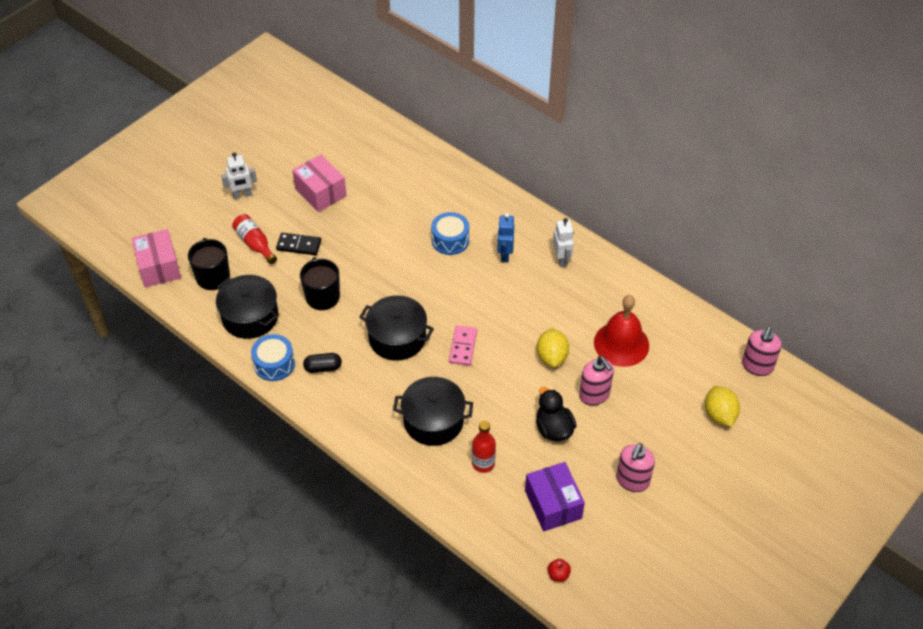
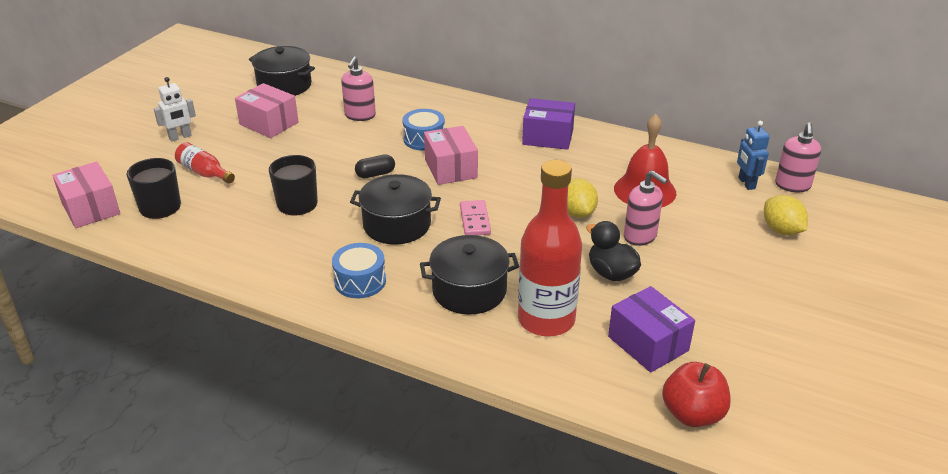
camera: 15 degrees left, 15 degrees down
(250, 317) = (214, 234): black pot -> black pot (284, 85)
(274, 364) = (255, 271): blue drum -> blue drum (360, 281)
(299, 245) = (256, 166): black domino -> none
(323, 368) = (317, 265): black capsule -> black capsule (375, 174)
(462, 282) = (451, 168): none -> pink box
(483, 463) = (546, 320): red bottle -> red bottle, size x2.01
(504, 255) = (487, 142): blue robot -> blue robot (746, 183)
(558, 574) = (692, 414): red apple -> red apple, size x2.15
(561, 260) = (548, 137): white robot -> purple box
(632, 480) = (725, 303): pink soap dispenser -> pink soap dispenser (360, 115)

